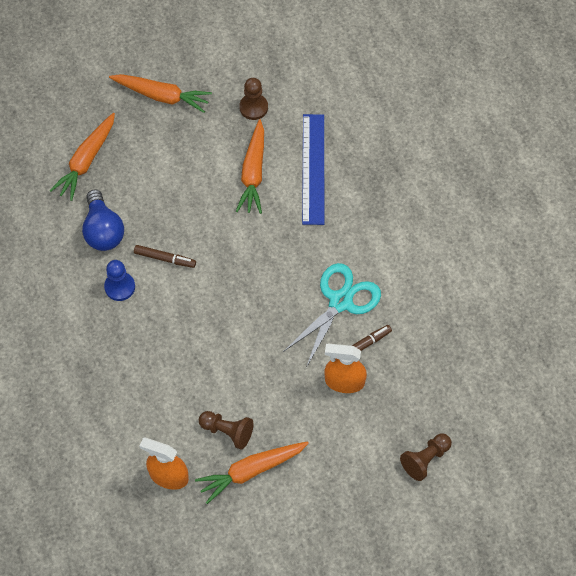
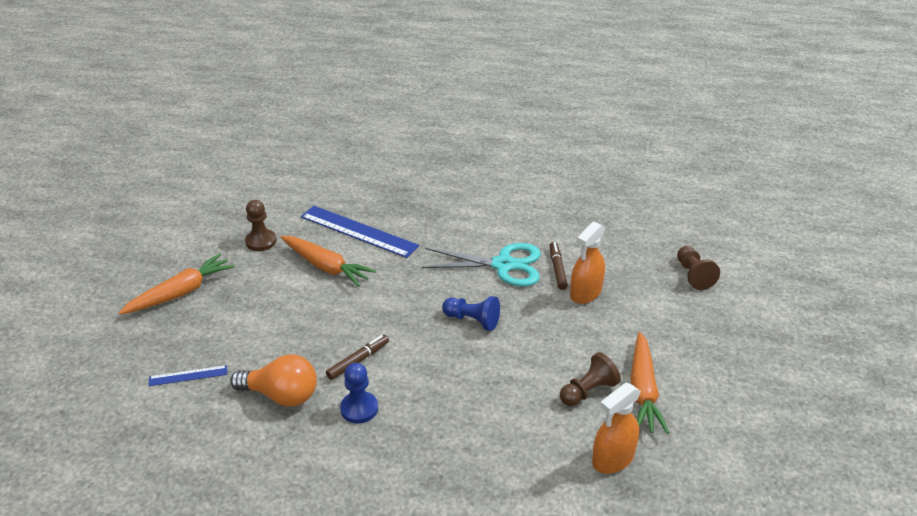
camera: 60 degrees left, 25 degrees down
(86, 161) = (188, 376): orange carrot -> blue ruler
(103, 230) = (281, 395): blue light bulb -> orange light bulb
(256, 313) = (472, 320): none -> blue pawn
(340, 302) = (503, 265): turquoise scissors -> turquoise scissors turned 120 degrees clockwise

